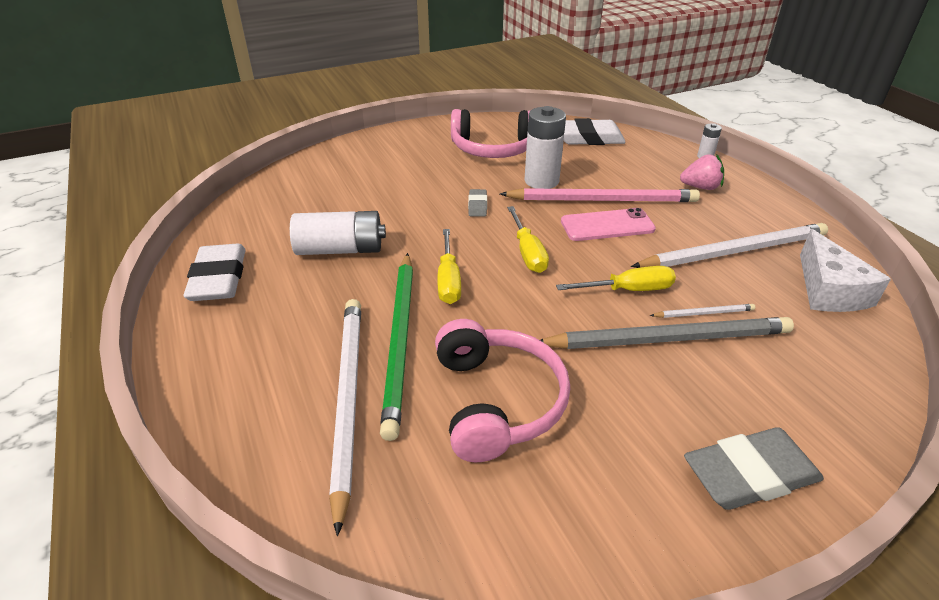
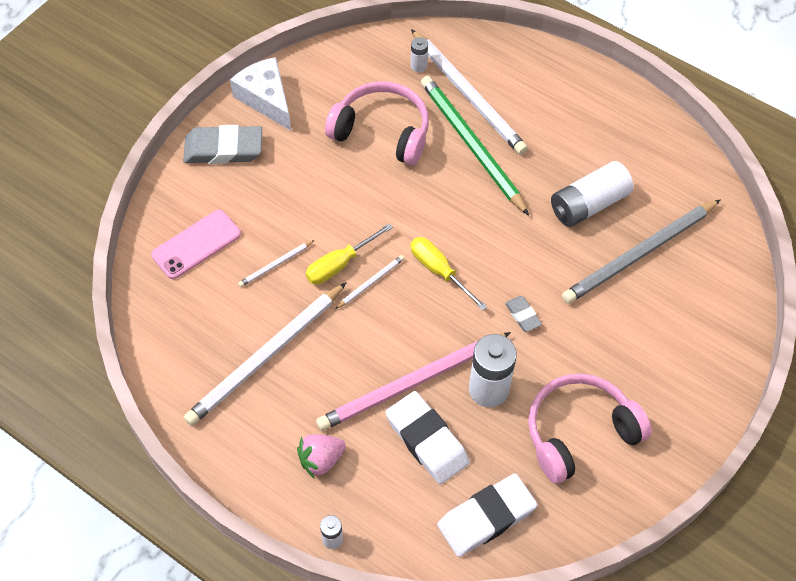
camera: 150 degrees right, 20 degrees up
(218, 278) = (643, 137): white eraser -> white eraser (427, 440)
(376, 474) = (418, 66): none -> white battery
(448, 280) = (479, 211): yellow screwdriver -> none
(497, 401) = (382, 131): pink headphones -> pink headphones turned 150 degrees clockwise
(602, 266) = (371, 282): none -> white pencil
(607, 225) = (390, 342): pink phone -> pink phone (196, 244)
(668, 339) = (294, 227): grey pencil -> grey pencil (639, 254)
(750, 474) = (223, 149): grey eraser -> grey eraser turned 45 degrees clockwise
(829, 290) = (180, 339): white cheese -> white cheese (266, 99)

